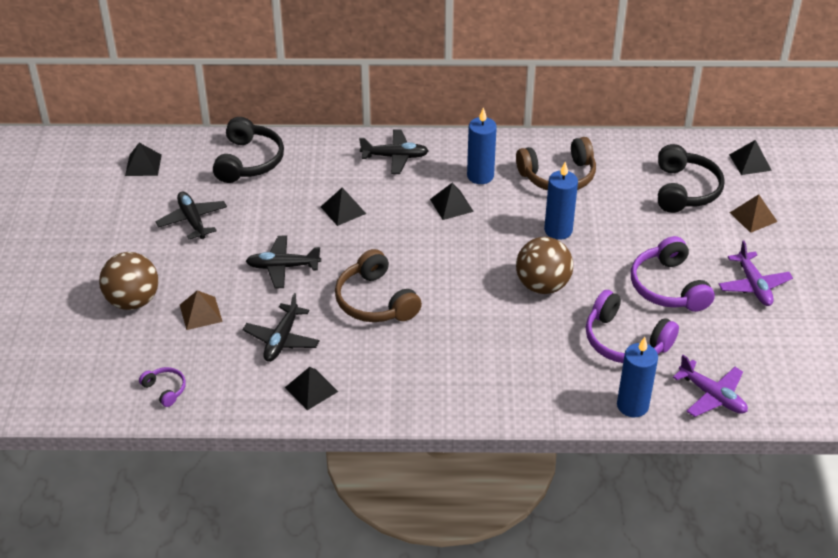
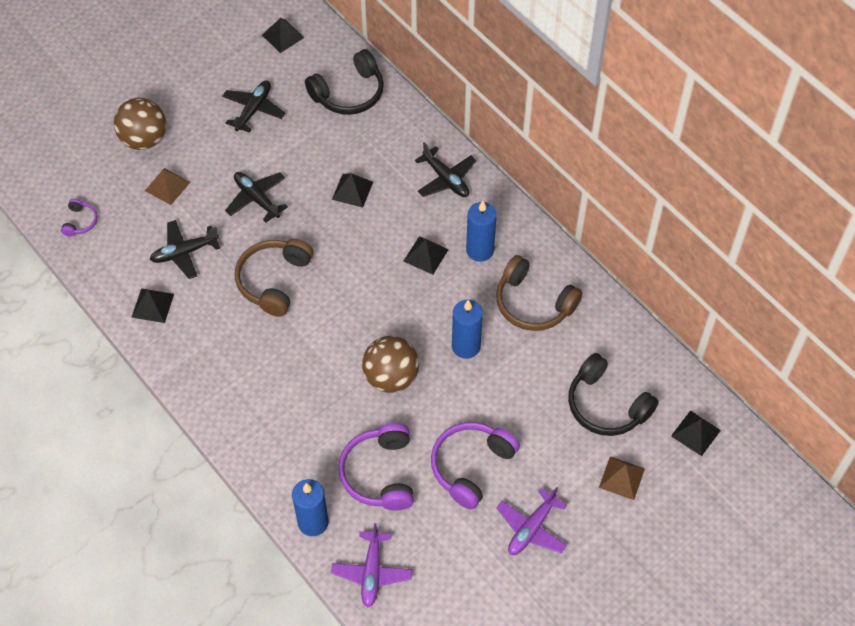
camera: 50 degrees right, 15 degrees up
(684, 190) = (606, 405): black headphones -> black headphones turned 75 degrees clockwise

